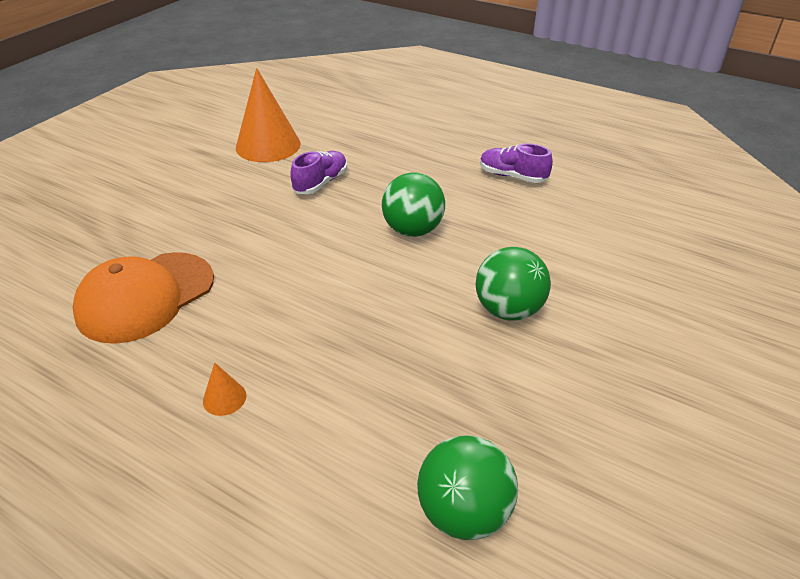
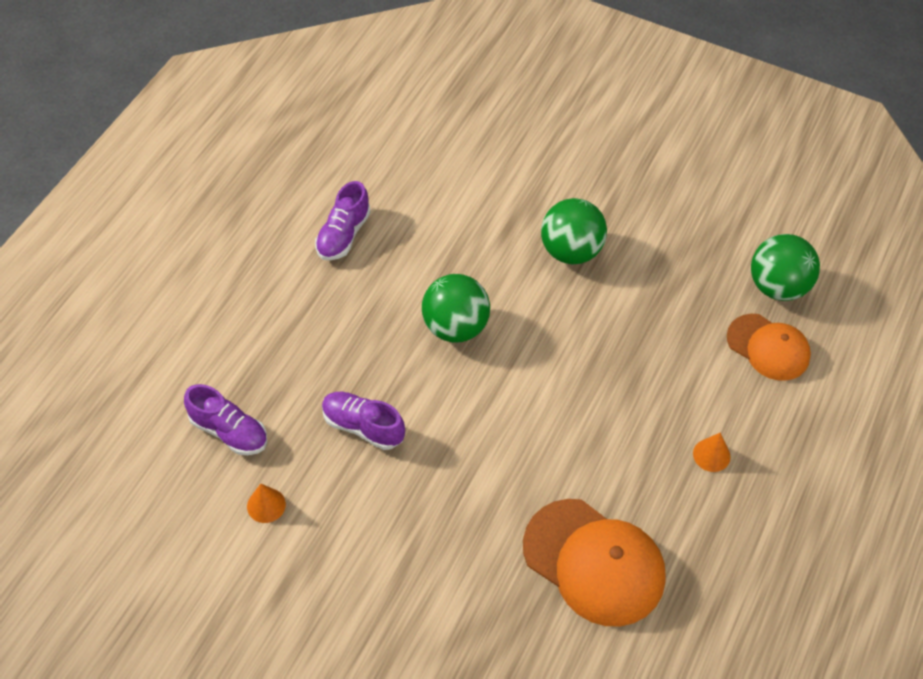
camera: 95 degrees left, 15 degrees up
(268, 145) = (266, 505): orange cone -> orange cone, size x0.42
(331, 132) = (229, 431): none -> purple shoe
(361, 482) = (768, 347): none -> orange cap

